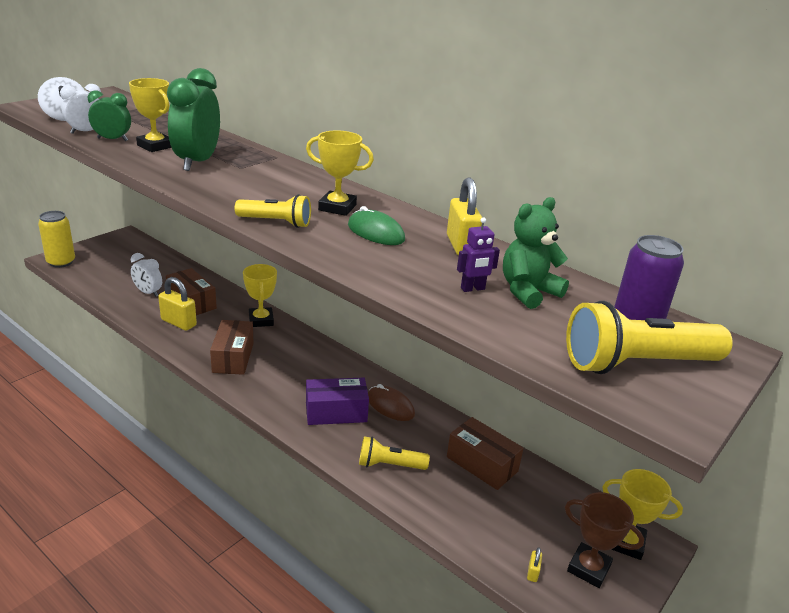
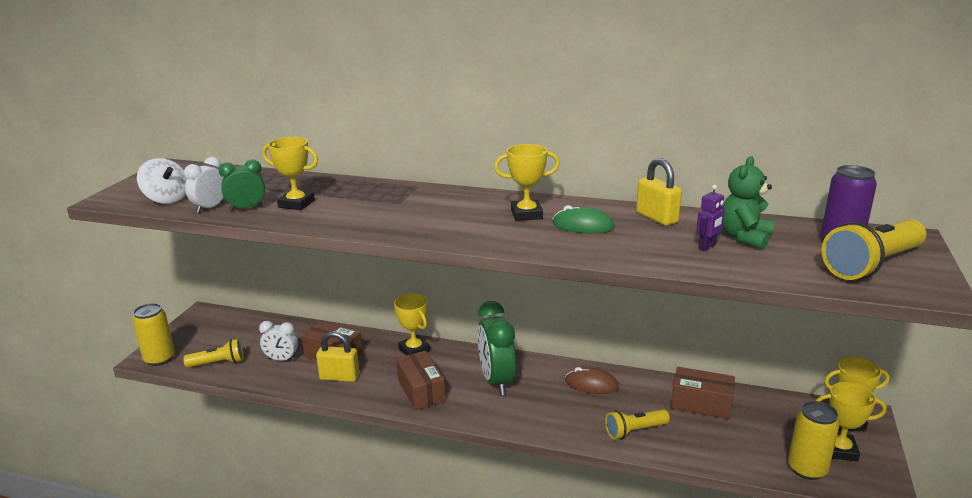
camera: 20 degrees left, 5 degrees down
(197, 162) = (356, 208): green clock -> green clock (496, 381)
(276, 222) = (496, 240): yellow flashlight -> yellow flashlight (218, 363)
(336, 412) = (553, 405): purple box -> none
(532, 572) = (807, 469): yellow padlock -> yellow can
(588, 568) = (839, 450): brown trophy -> yellow trophy

